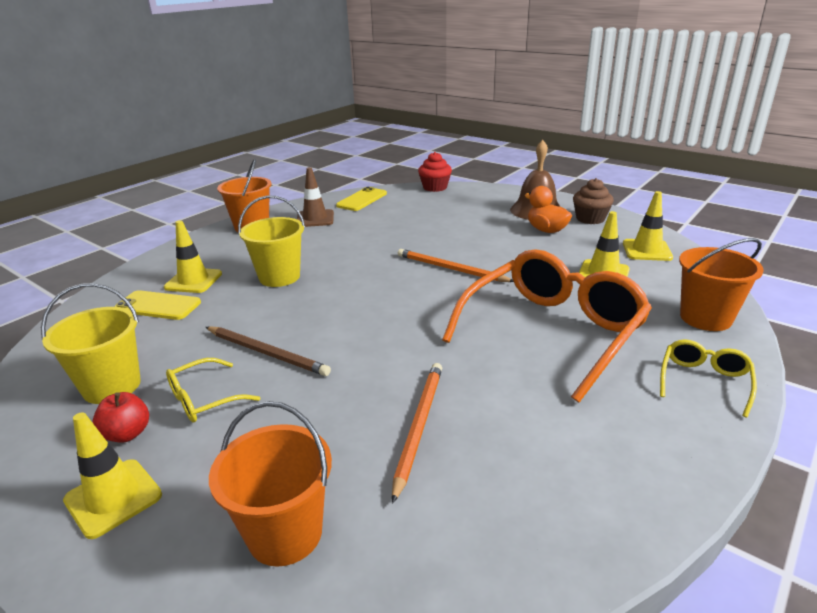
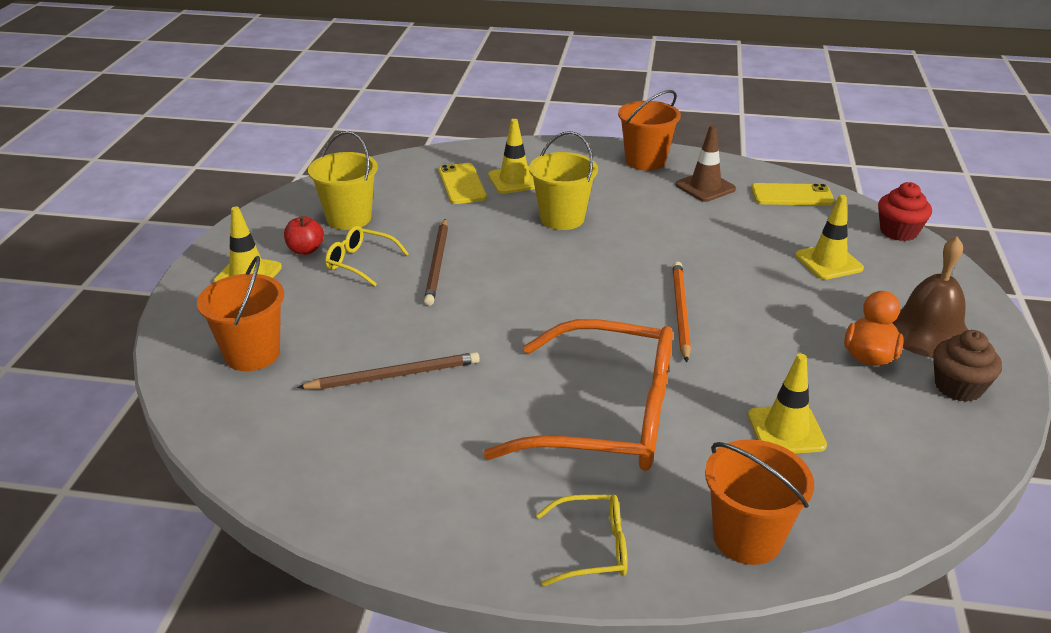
camera: 60 degrees right, 5 degrees up
(419, 426) = (394, 375): orange pencil -> brown pencil
(647, 250) = (905, 459): yellow traffic cone -> yellow traffic cone (828, 262)

